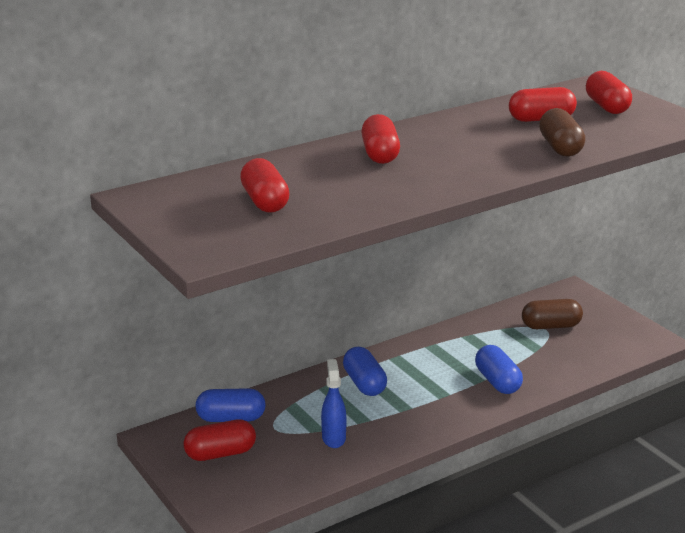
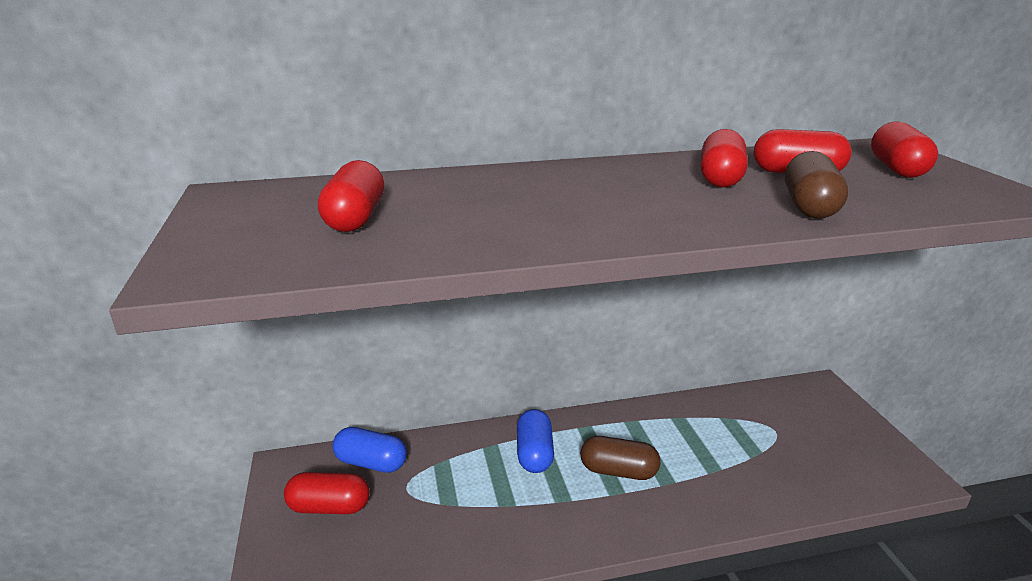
camera: 20 degrees right, 0 degrees up
(333, 438) = (460, 520): blue spray bottle -> none
(380, 154) = (556, 185): red capsule -> red capsule (720, 178)
(497, 382) = (690, 489): blue capsule -> none
(550, 326) = (782, 427): brown capsule -> brown capsule (618, 471)

